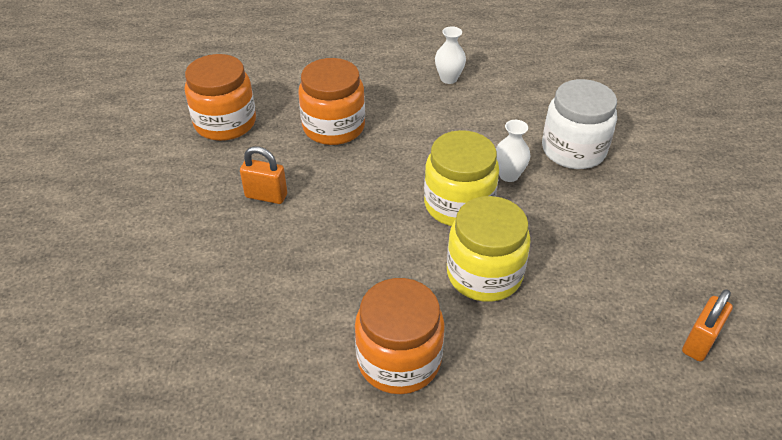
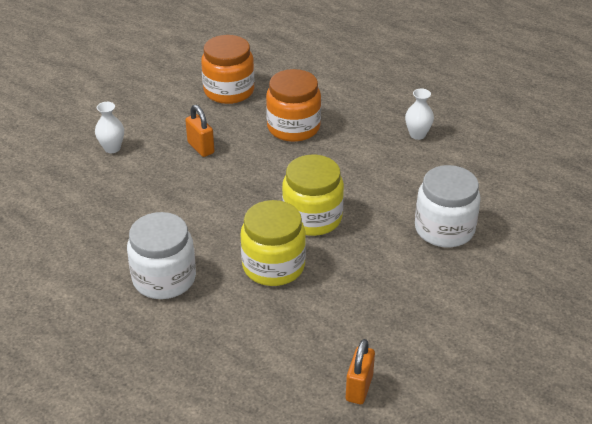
camera: 40 degrees right, 5 degrees down
(399, 360) = (164, 278): orange jar -> white jar
(508, 175) = (372, 219): white vase -> white vase (112, 148)
(699, 342) = (359, 388): orange padlock -> orange padlock turned 60 degrees counterclockwise

